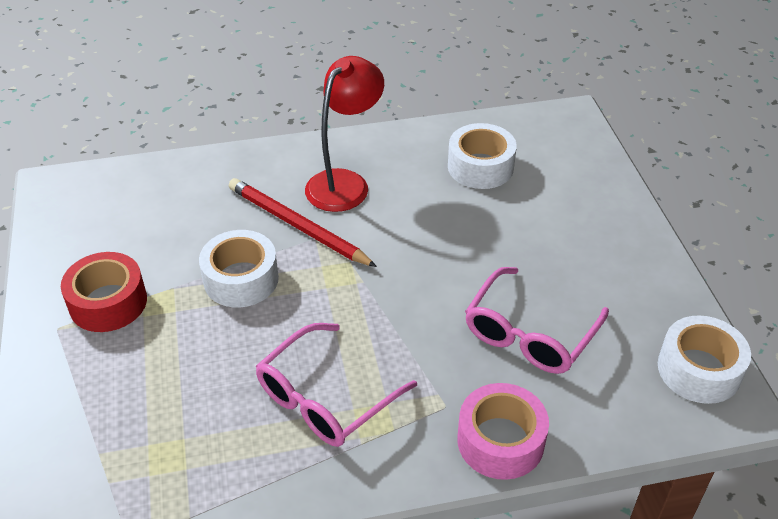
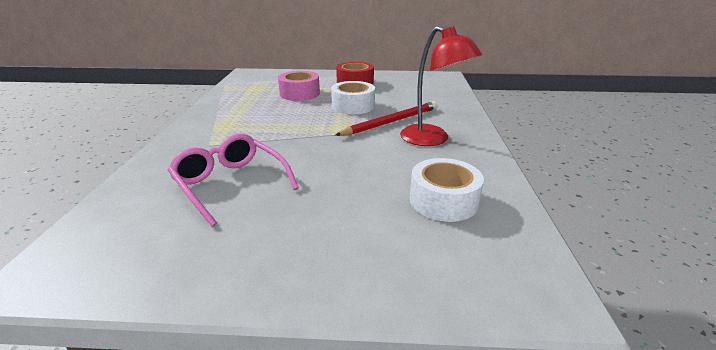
camera: 105 degrees right, 15 degrees down
(326, 398) = (252, 117): pink glasses -> none
(500, 441) = (165, 157): pink tape -> pink tape (299, 93)
(699, 370) = (96, 265): white tape -> none

